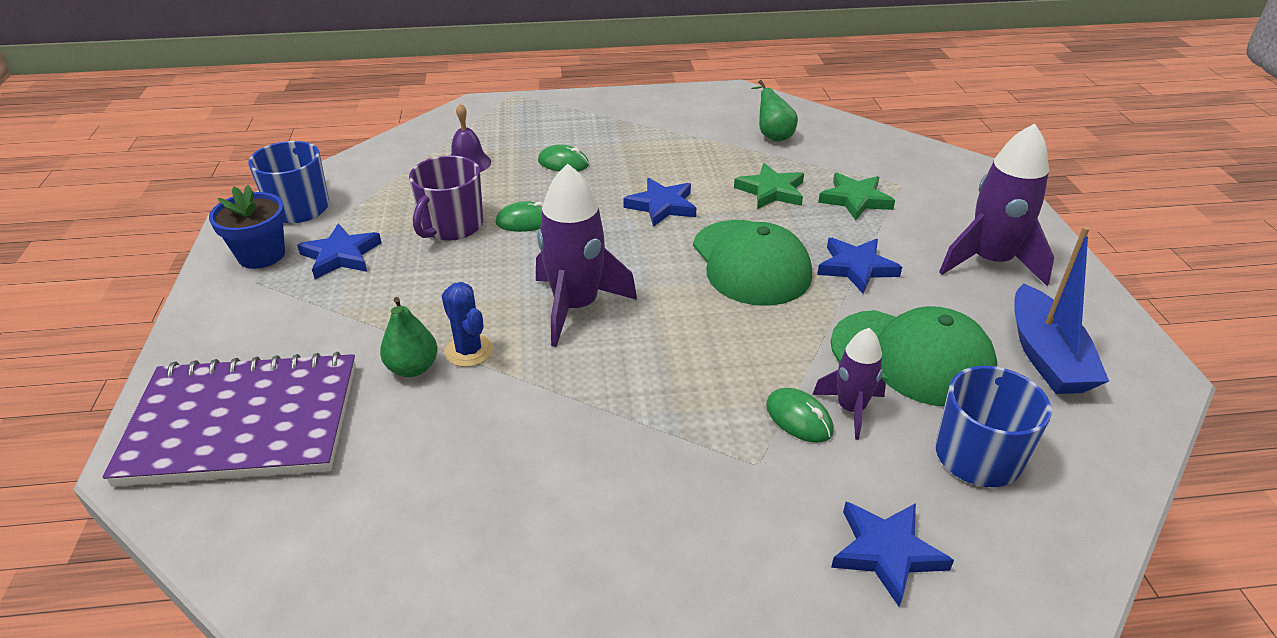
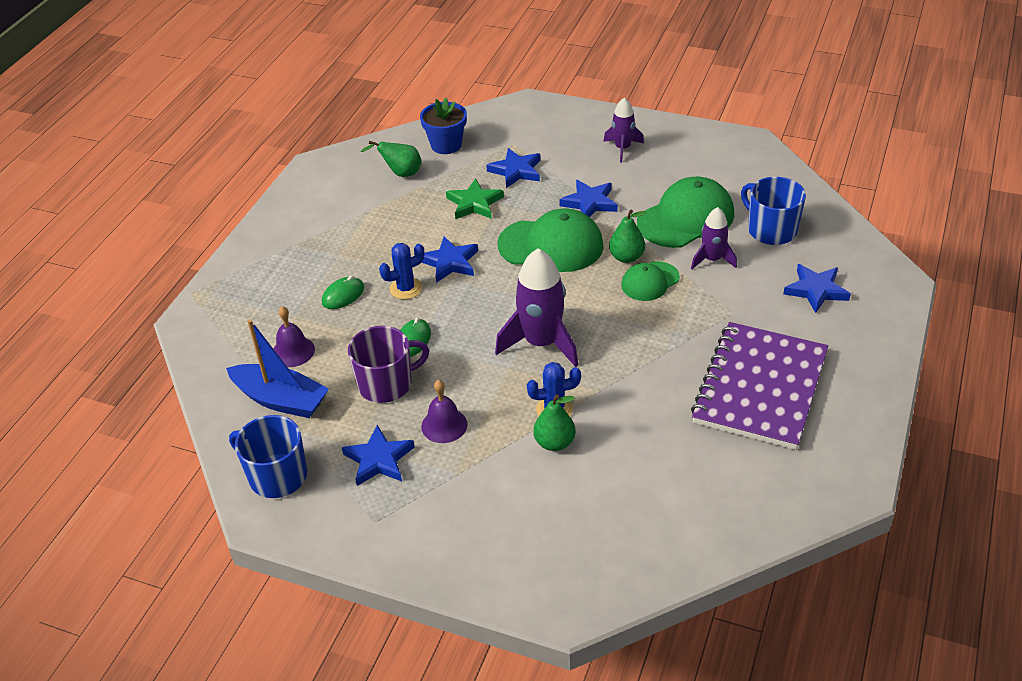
camera: 60 degrees left, 5 degrees up
(243, 423) = (558, 545): purple notebook -> purple notebook (760, 388)
(261, 255) = (338, 512): blue flower pot -> blue flower pot (446, 145)
(407, 280) = (444, 425): none -> purple bell
(451, 226) = (386, 384): purple mug -> purple mug turned 75 degrees counterclockwise
(600, 193) = (406, 288): none -> blue cactus
(754, 362) = (650, 281): none -> green cap
(783, 327) = (626, 257): none -> green pear
(799, 418) = (708, 282): green mouse -> none
(855, 199) = (516, 171): green star -> blue star
(990, 262) = (622, 148): purple rocket -> purple rocket, size x0.58
(1046, 356) = (715, 170): blue boat -> blue boat (281, 400)

